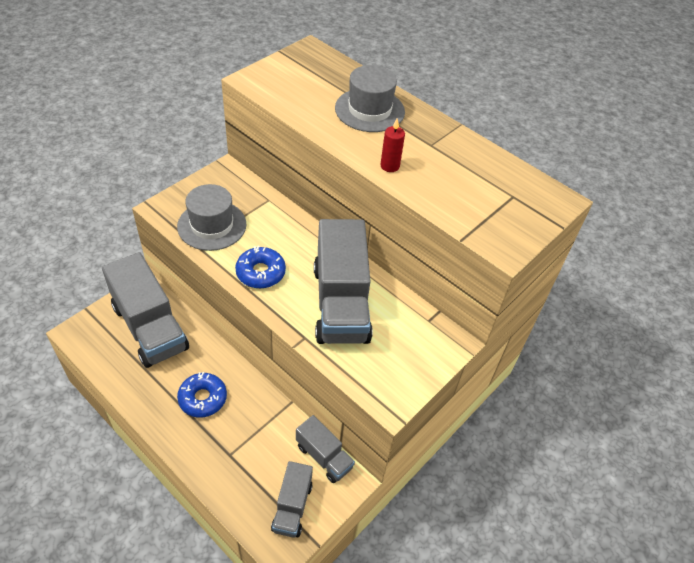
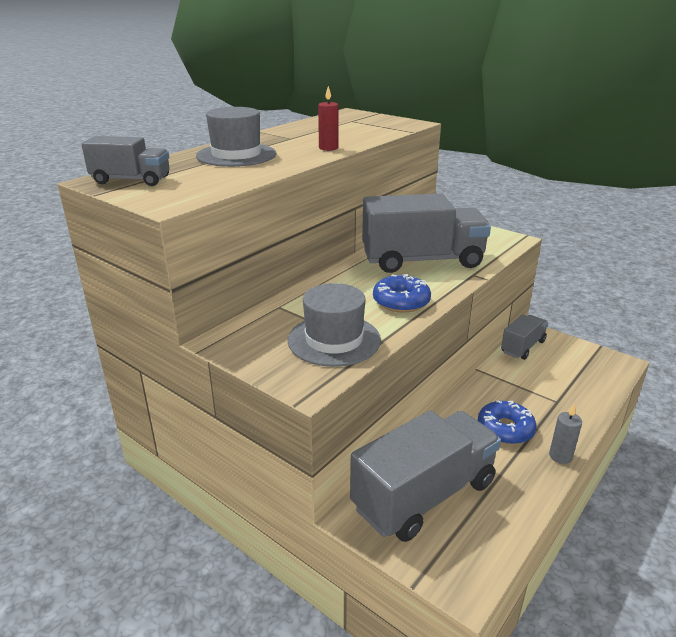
camera: 90 degrees left, 20 degrees down
(161, 428) = (560, 456): none -> grey candle
(292, 507) = (580, 360): grey truck -> grey truck (131, 180)

